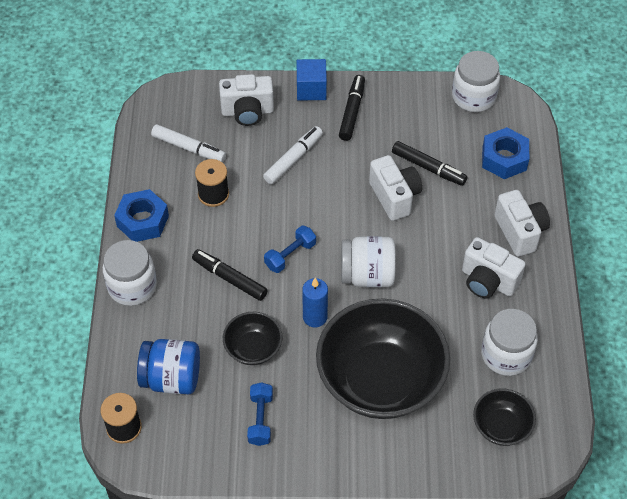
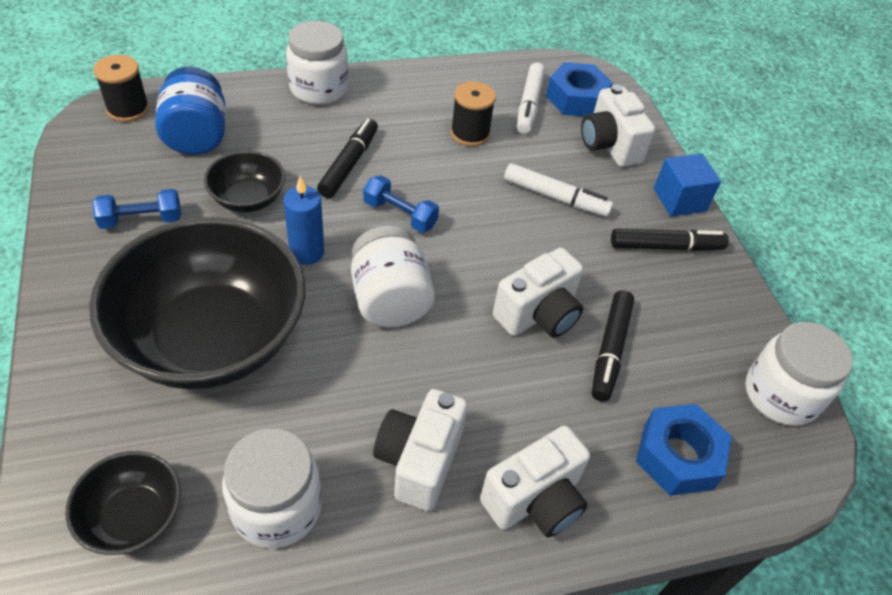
camera: 70 degrees right, 5 degrees down
(143, 221) = (411, 84): blue nut -> blue nut (576, 99)

